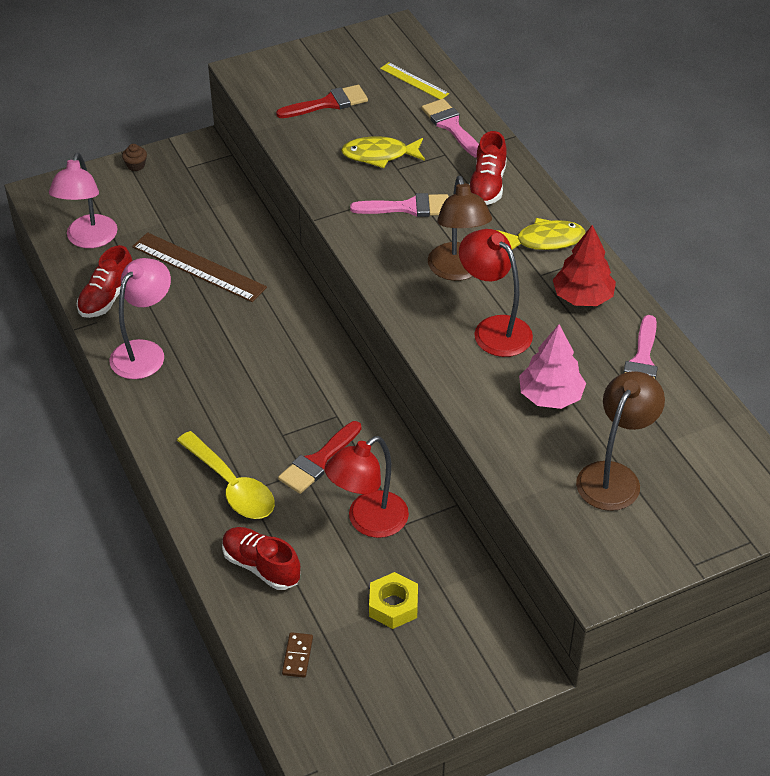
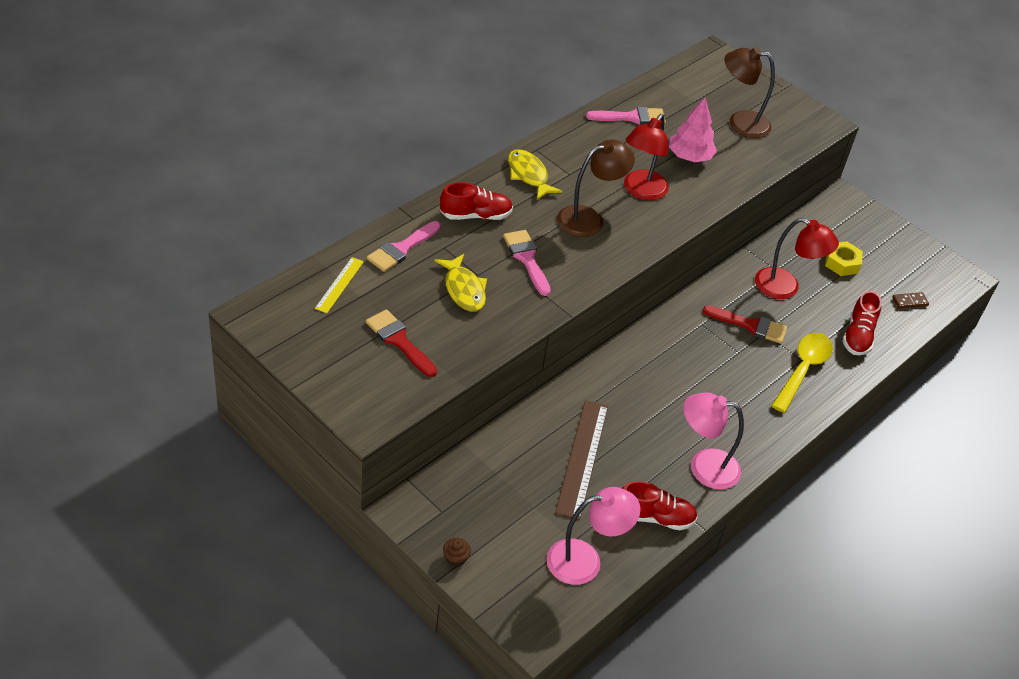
camera: 115 degrees left, 0 degrees up
(582, 297) = (582, 150): red tree -> none

